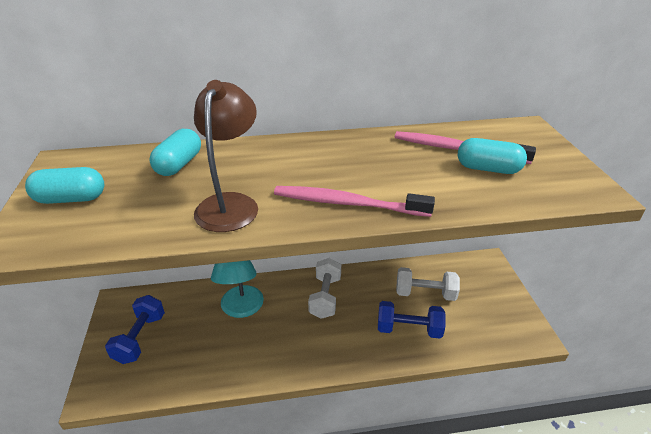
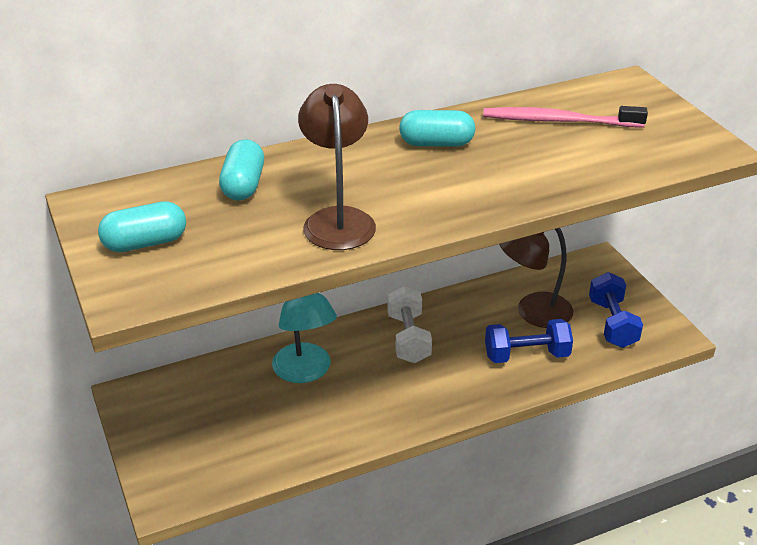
camera: 15 degrees left, 0 degrees up
(140, 338) = (187, 430): blue dumbbell -> blue dumbbell (612, 323)
(347, 203) = (465, 199): pink toothbrush -> none
(425, 293) = (533, 312): white dumbbell -> brown lamp
(488, 169) = (600, 139): turquoise capsule -> turquoise capsule (436, 143)

